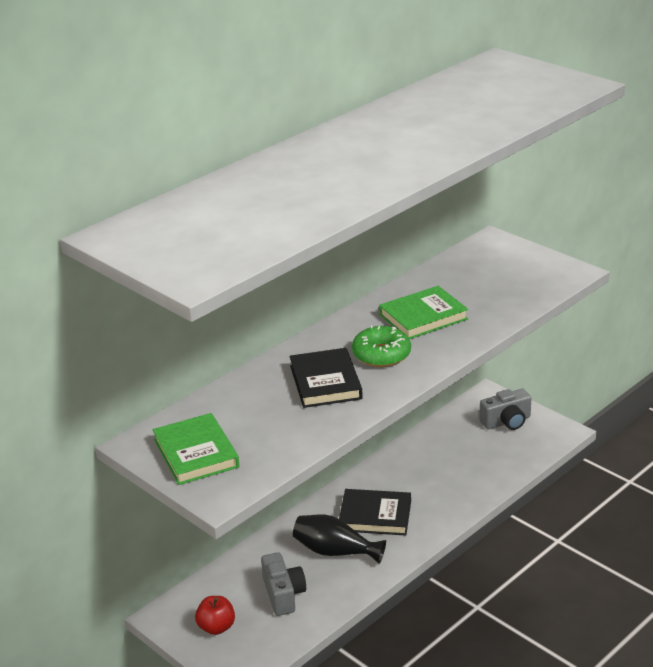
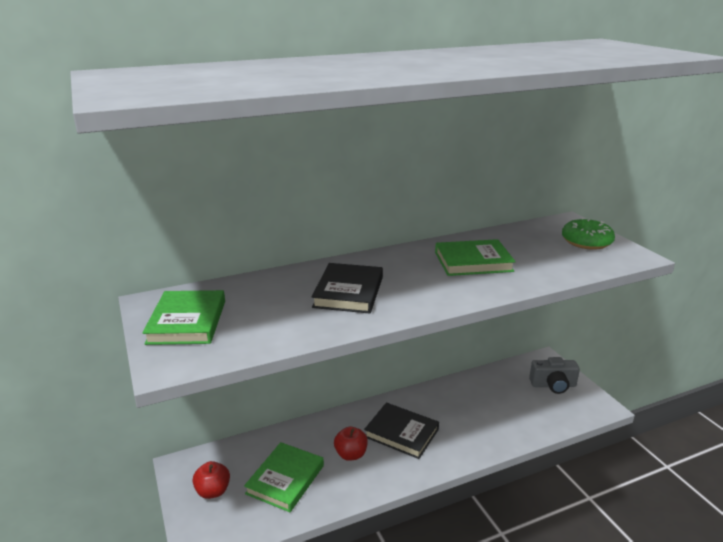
camera: 20 degrees right, 5 degrees down
(283, 594) = (285, 479): grey camera -> green book
(335, 551) = (351, 454): black vase -> red apple
(381, 354) = (415, 282): green donut -> green donut (586, 241)

